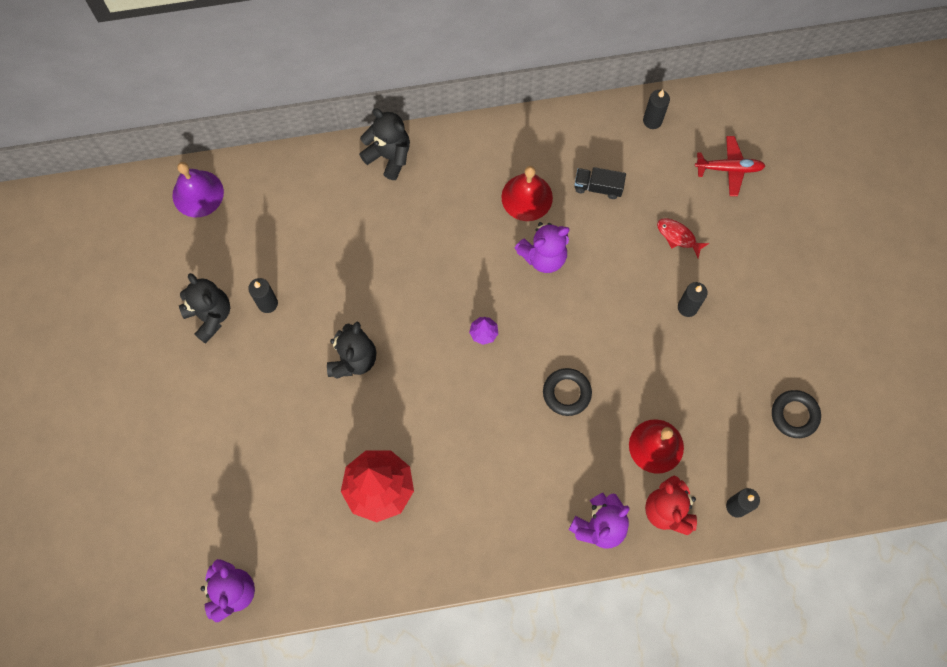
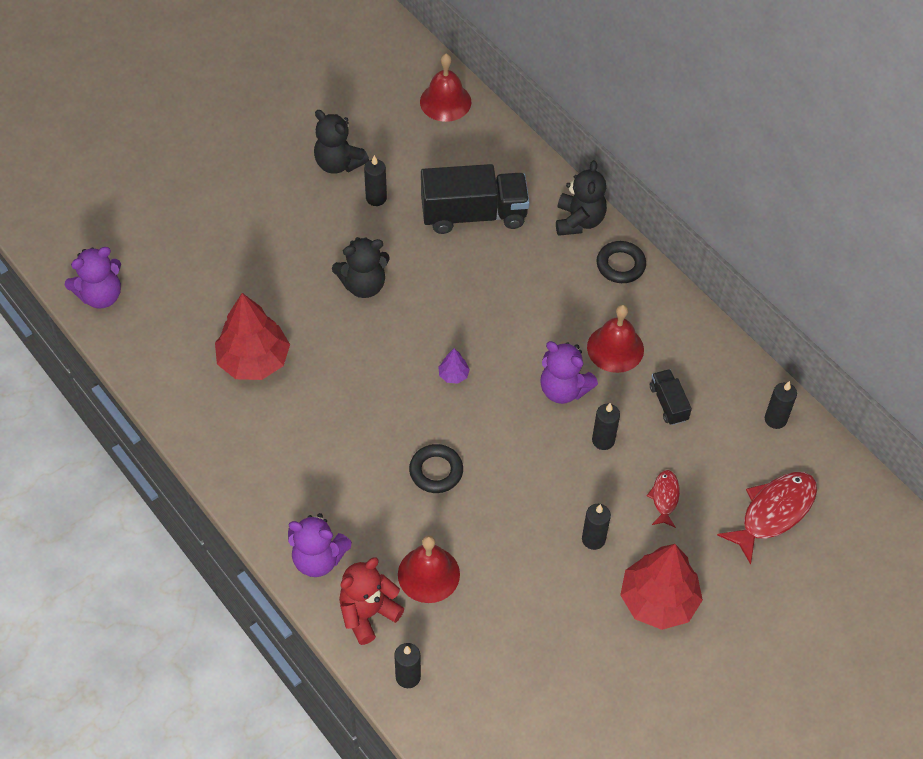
camera: 60 degrees right, 15 degrees down
(198, 193) = (445, 101): purple bell -> red bell
(210, 316) = (338, 163): black teddy bear -> black teddy bear turned 105 degrees clockwise
(333, 234) = (473, 214): none -> black truck
(605, 252) = (603, 440): none -> black candle
(729, 168) = (773, 512): red plane -> red fish
(761, 290) = (658, 600): none -> red tree
(794, 415) = (540, 692): black ring -> black ring (620, 265)

